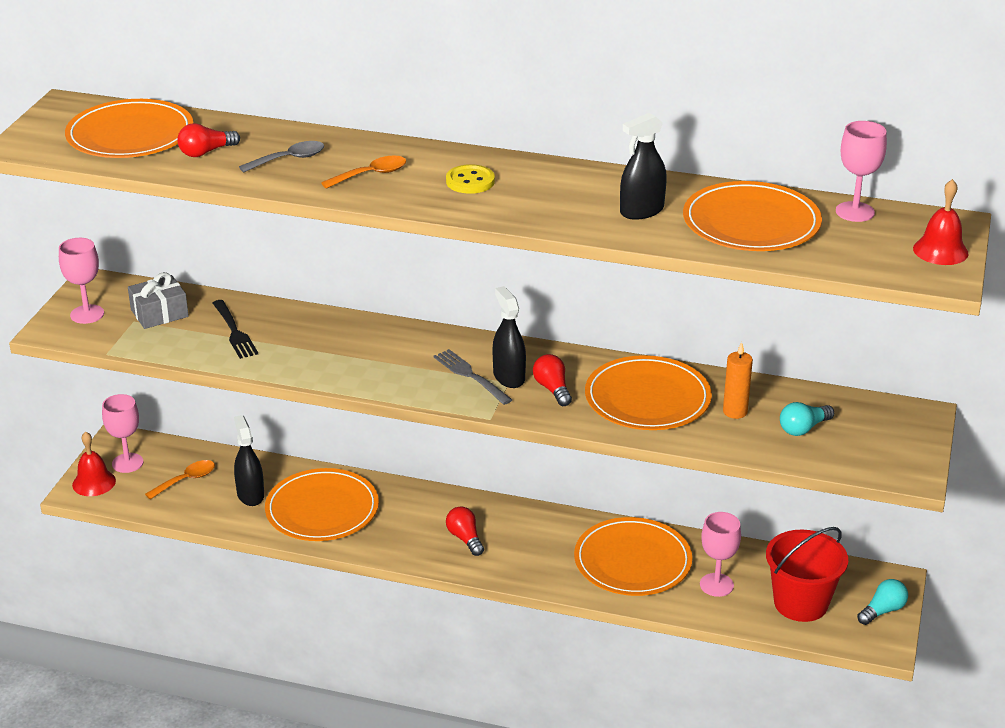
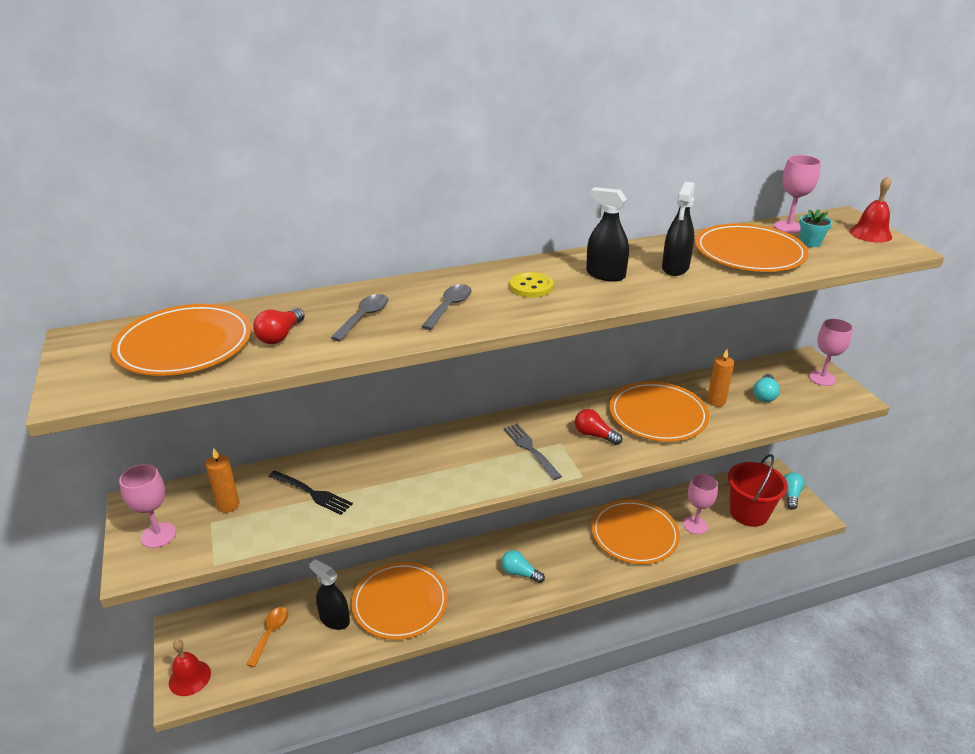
camera: 35 degrees left, 0 degrees up
(127, 463) = (206, 644): pink goblet -> pink goblet (822, 378)
(159, 313) = (228, 505): grey gift -> orange candle
(371, 174) = (449, 307): orange spoon -> grey spoon
(465, 538) = (519, 573): red light bulb -> turquoise light bulb
(471, 376) = (531, 450): grey fork -> grey fork turned 45 degrees clockwise
(509, 377) = (556, 439): black spray bottle -> black spray bottle (605, 275)
(844, 236) = (810, 242): none -> turquoise flower pot

